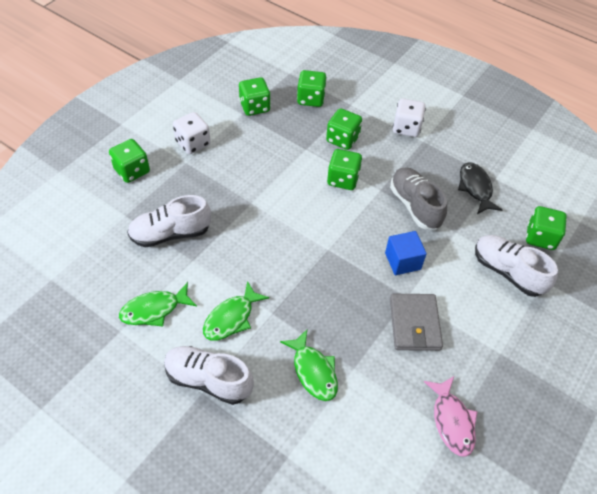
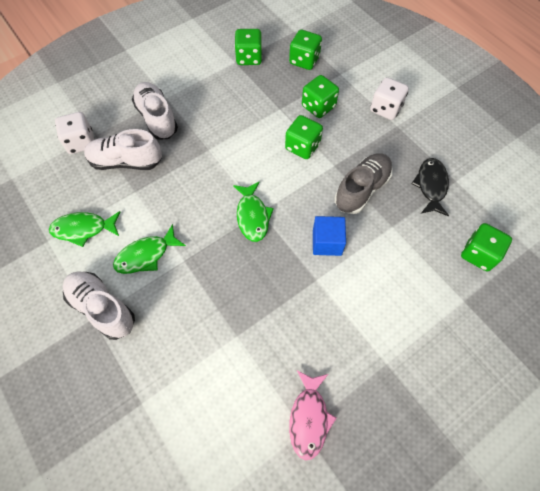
camera: 20 degrees right, 10 degrees up
(132, 171) = (117, 95): green dice -> none
(193, 143) = (179, 81): white dice -> white dice (81, 142)
(313, 371) = (198, 327): green fish -> green fish (252, 216)
(414, 324) = (312, 309): grey wallet -> none
(415, 206) = (361, 189): grey shoe -> grey shoe turned 45 degrees clockwise
(507, 272) = (429, 281): white shoe -> white shoe (157, 118)

